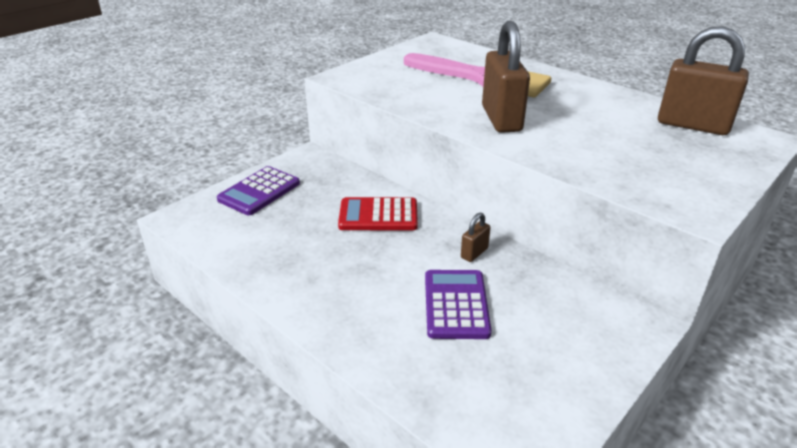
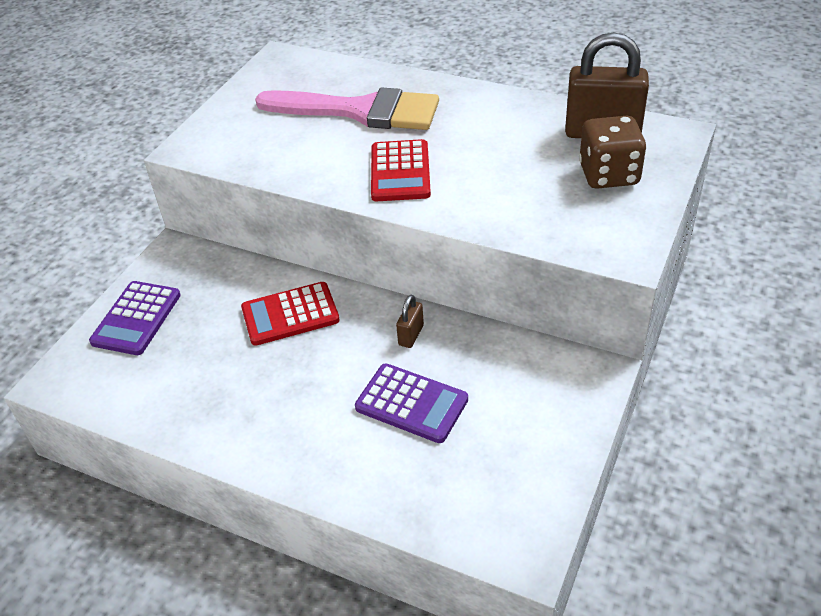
camera: 15 degrees left, 10 degrees up
(456, 304) = (411, 403): purple calculator -> purple calculator turned 135 degrees clockwise
(501, 119) = (400, 172): brown padlock -> red calculator
(692, 154) = (608, 175): none -> brown dice

